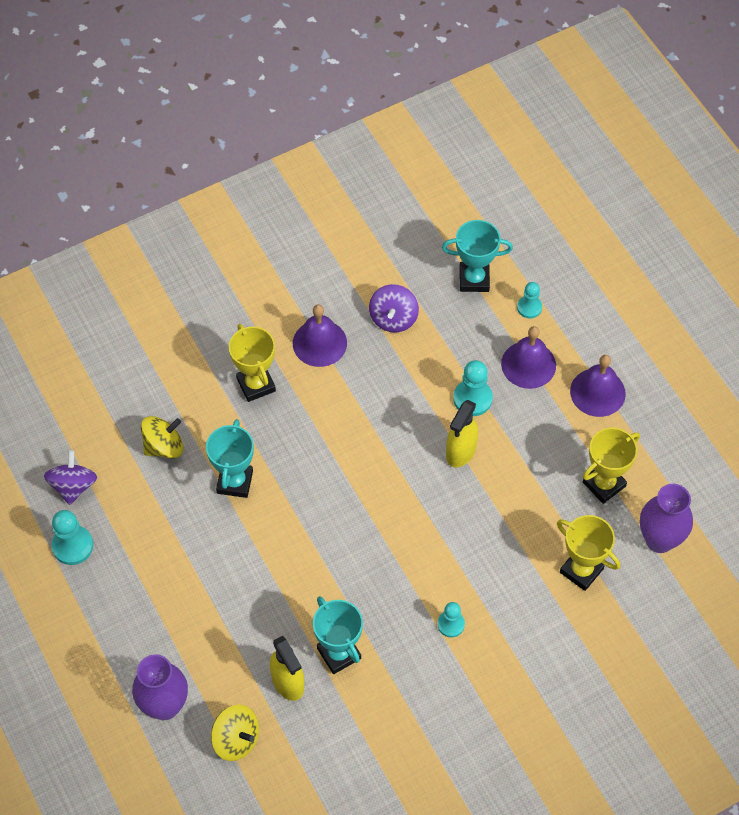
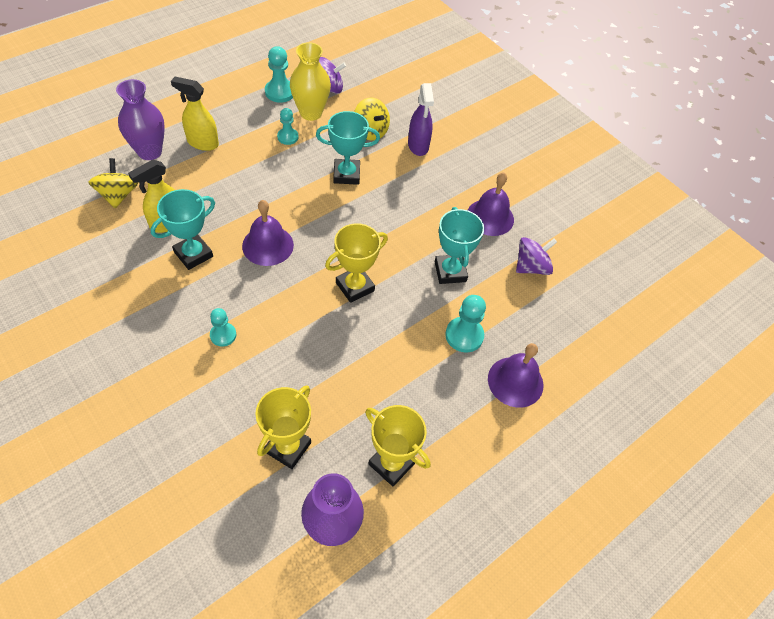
camera: 75 degrees right, 5 degrees down
(119, 512) = (311, 113): none -> yellow vase
(196, 397) = (418, 146): none -> purple spray bottle
(236, 739) = (118, 195): yellow spinning top -> yellow spinning top turned 150 degrees clockwise
(256, 385) = (438, 180): yellow trophy -> yellow trophy (355, 287)
(393, 318) = (531, 267): purple spinning top -> purple spinning top turned 150 degrees clockwise
(460, 452) = (405, 330): yellow spray bottle -> yellow spray bottle (202, 143)
(474, 279) = (595, 327): turquoise trophy -> turquoise trophy (450, 272)
(529, 307) = (581, 378): turquoise pawn -> turquoise pawn (288, 137)
(597, 392) = (500, 450): purple bell -> purple bell (268, 245)

